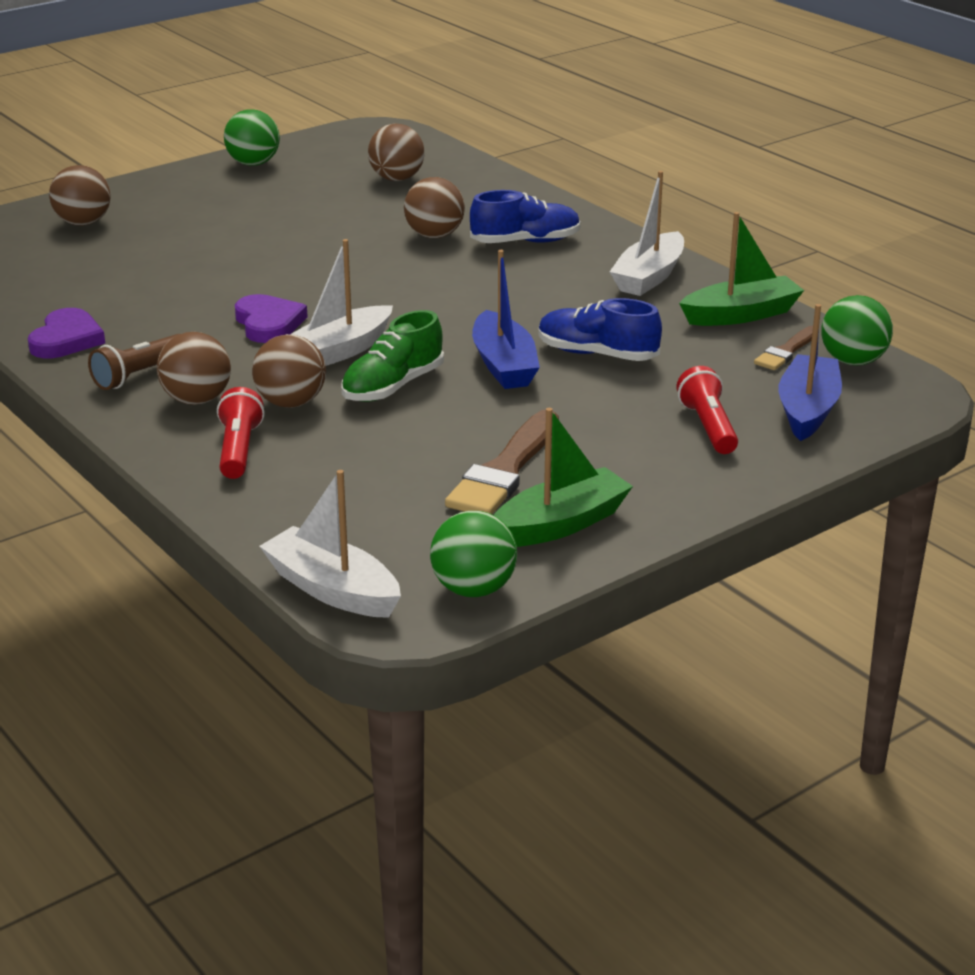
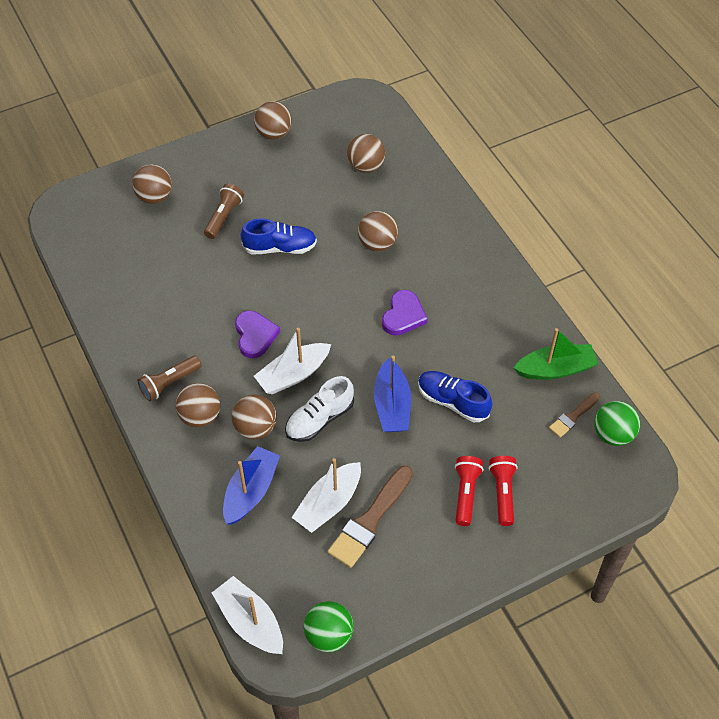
camera: 10 degrees right, 25 degrees up
(66, 339) = (130, 336): purple heart -> purple heart (403, 315)
(194, 231) = (224, 217): none -> brown flashlight
(238, 450) = (217, 473): red flashlight -> red flashlight (465, 493)
(253, 163) = (274, 133): green ball -> brown ball
(393, 386) = (319, 419): green shoe -> white shoe
(525, 242) = (435, 260): blue shoe -> blue shoe (280, 247)
(560, 524) = (391, 580): green boat -> none
(649, 277) = (507, 315): white boat -> white boat (329, 504)
(807, 410) = (569, 484): blue boat -> blue boat (251, 491)

